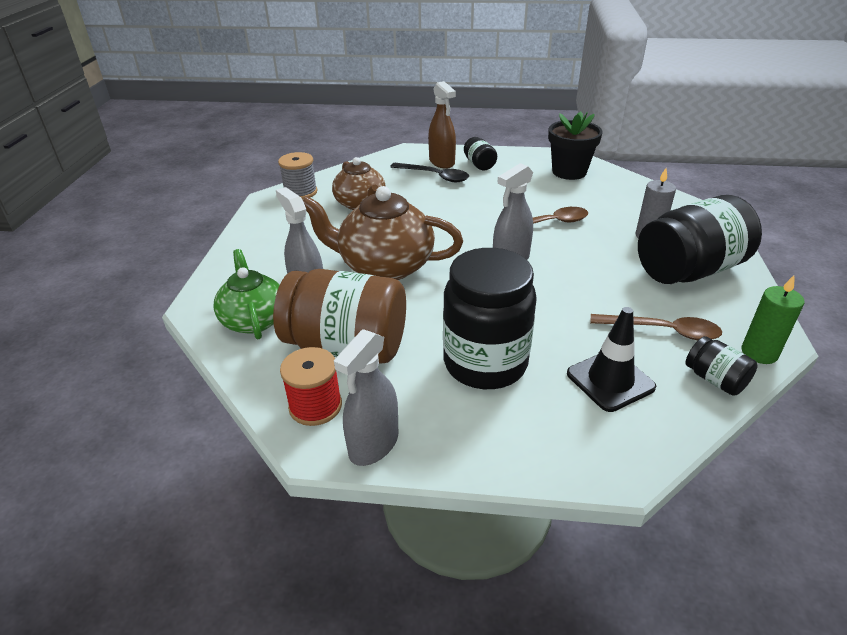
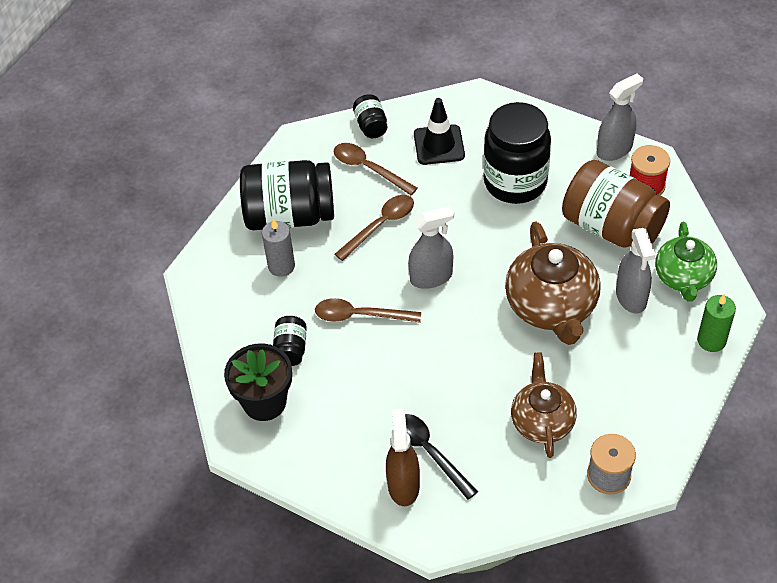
camera: 155 degrees left, 15 degrees up
(384, 266) = (551, 307): brown teapot -> brown teapot turned 45 degrees clockwise
(479, 164) = (359, 460): black jar -> black jar (291, 349)
(595, 284) = (380, 225): none -> brown spoon
(759, 353) = (321, 133): green candle -> green candle (711, 340)

